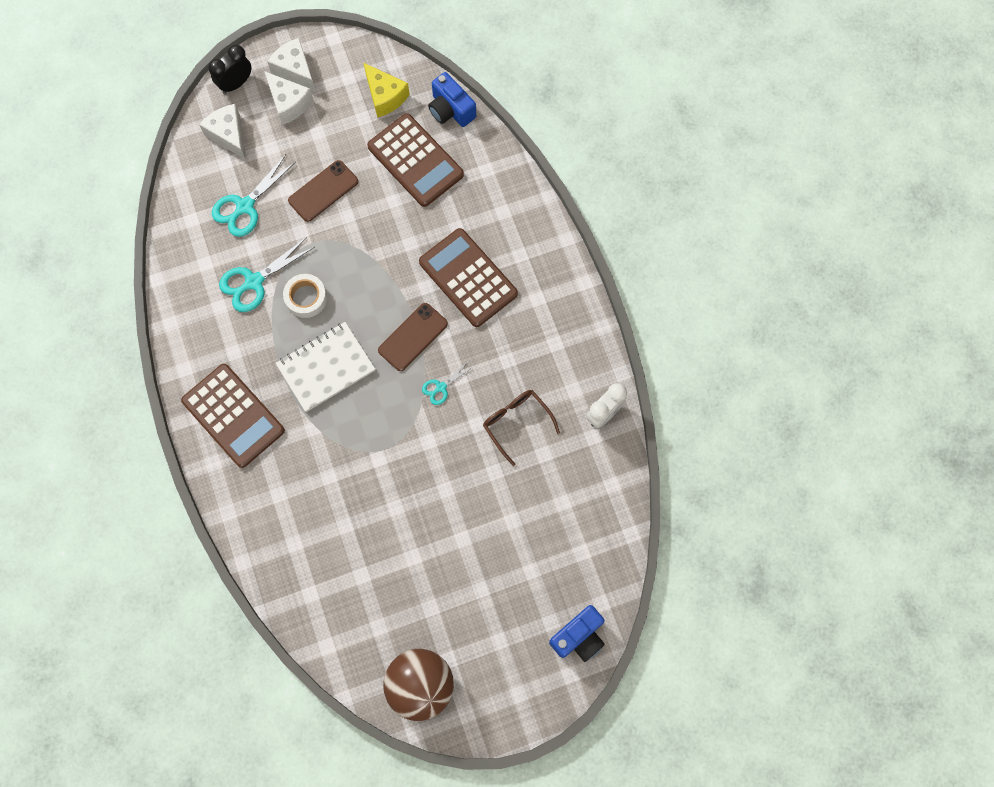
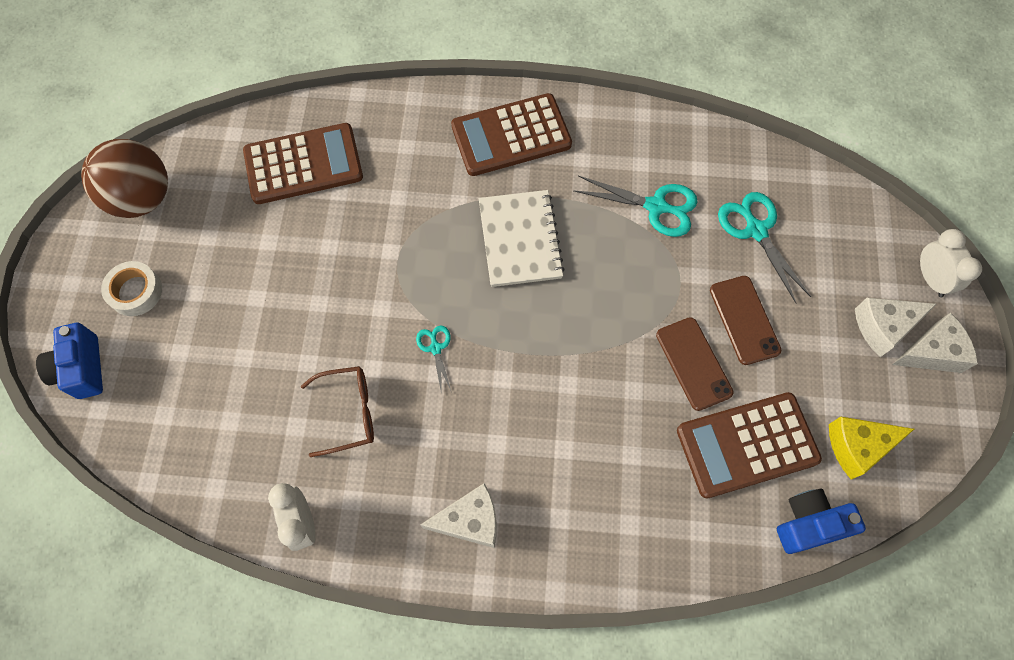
camera: 115 degrees right, 5 degrees down
(229, 135) = (859, 246): white cheese -> white cheese (470, 521)
(236, 83) = (930, 279): black clock -> white clock
(254, 282) = (656, 206): turquoise scissors -> turquoise scissors turned 120 degrees clockwise
(306, 298) = (613, 250): white tape -> white tape (135, 292)
(413, 337) = (511, 343): brown phone -> brown phone (693, 363)
(468, 278) = (557, 439): brown calculator -> brown calculator (303, 164)

